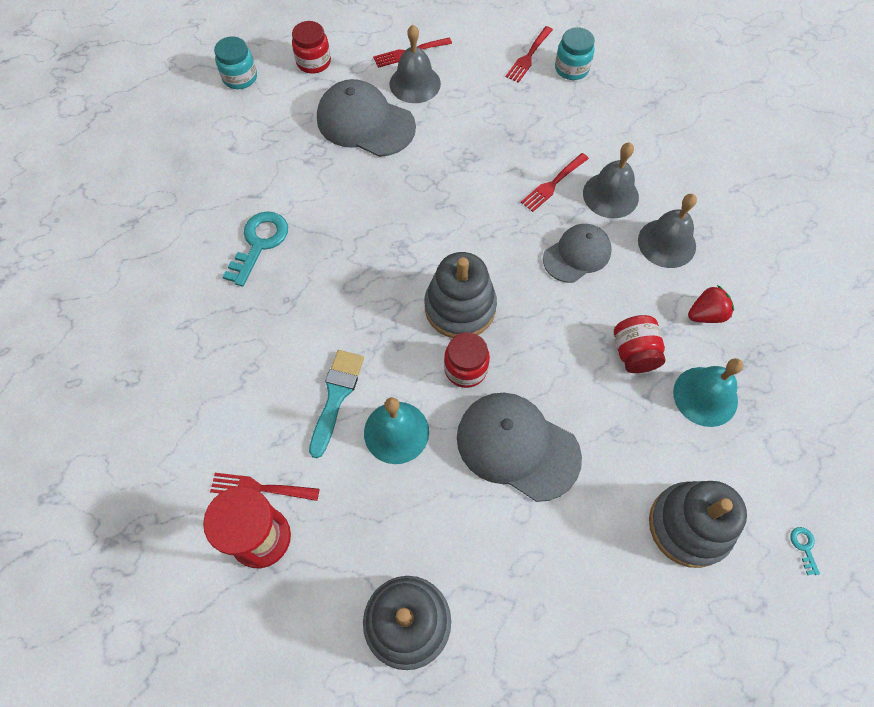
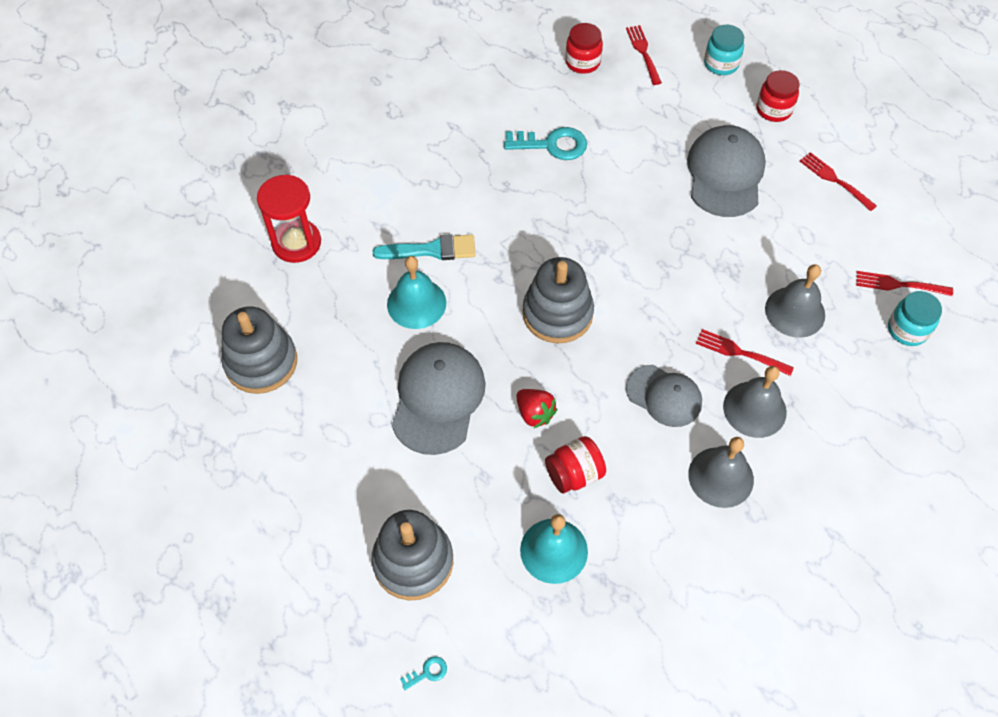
camera: 70 degrees right, 5 degrees down
(259, 488) = (335, 227): red fork -> red fork (643, 52)
(415, 83) = (798, 197): grey bell -> grey bell (795, 311)
(465, 369) = (497, 336): red jar -> red jar (582, 62)
(706, 314) = (649, 533): red strawberry -> red strawberry (534, 413)

